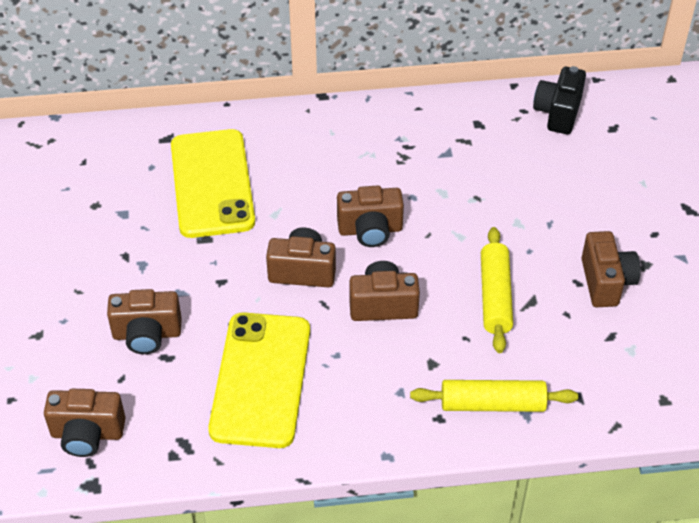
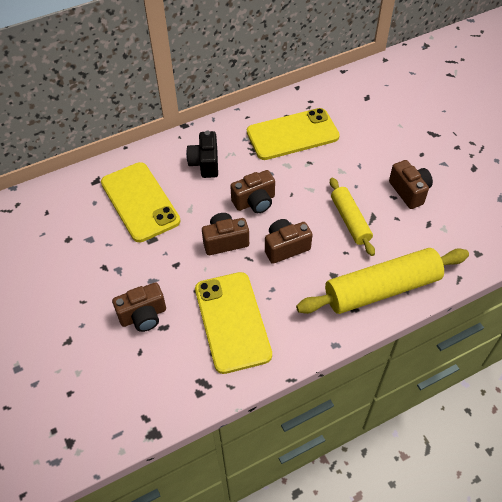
camera: 20 degrees left, 5 degrees up
(87, 434) = (134, 399): brown camera -> none
(472, 151) = (292, 134): none -> yellow phone
(492, 404) = (382, 289): yellow rolling pin -> yellow rolling pin, size x1.70
(558, 113) = (331, 97): black camera -> black camera (205, 163)

